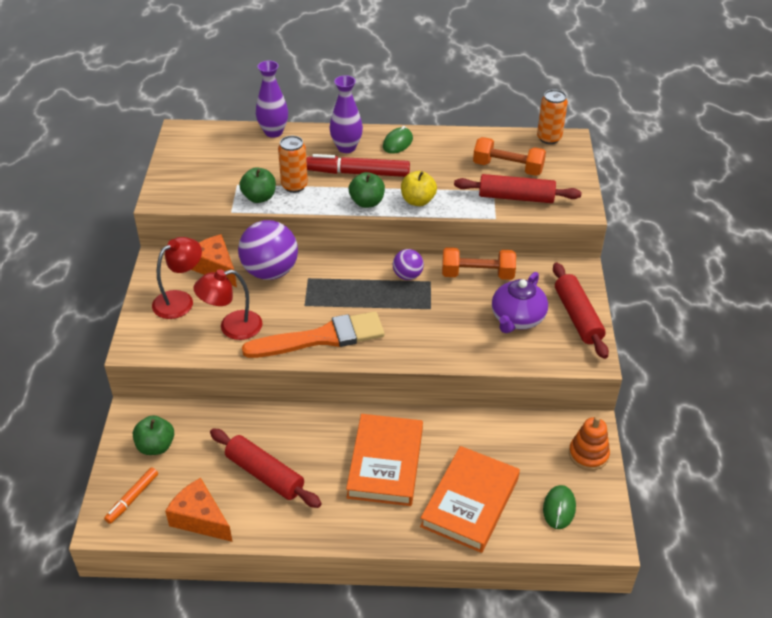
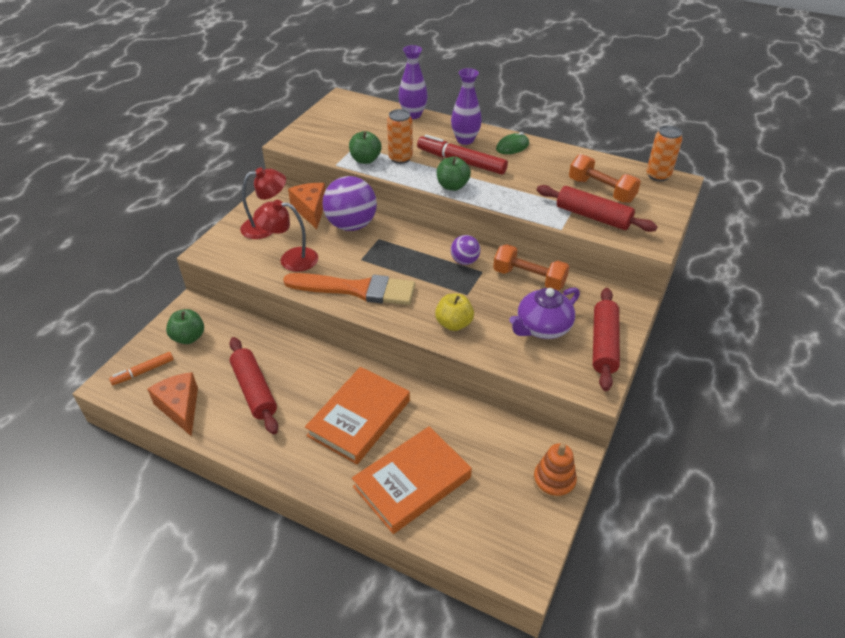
camera: 25 degrees right, 0 degrees up
(418, 201) = (498, 196): yellow apple -> yellow apple (454, 324)
(559, 508) = (493, 521): green mouse -> none

